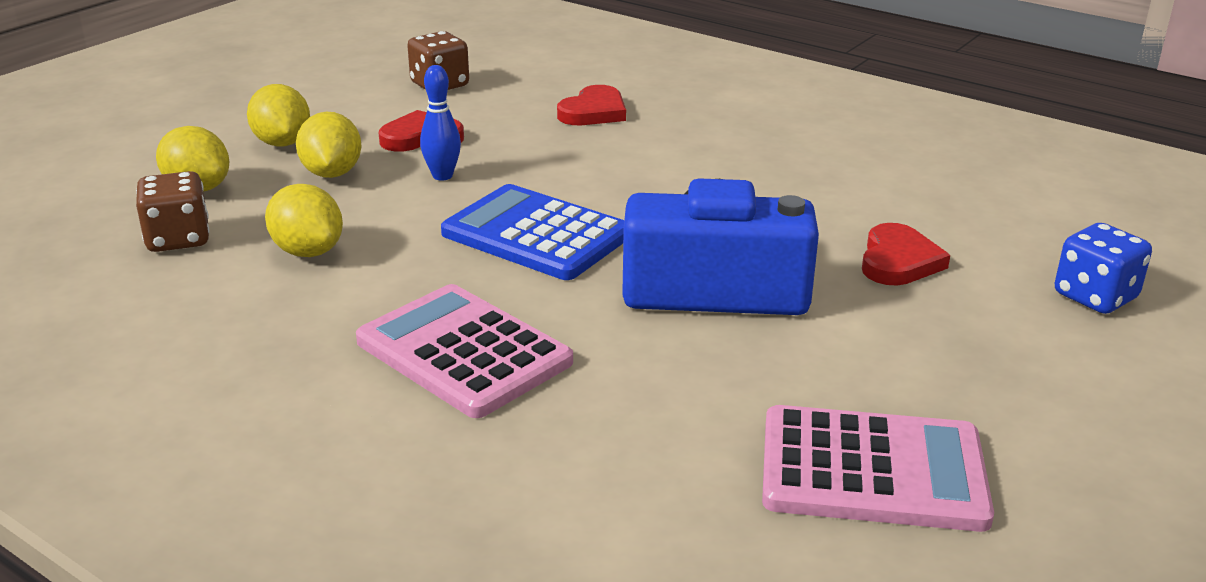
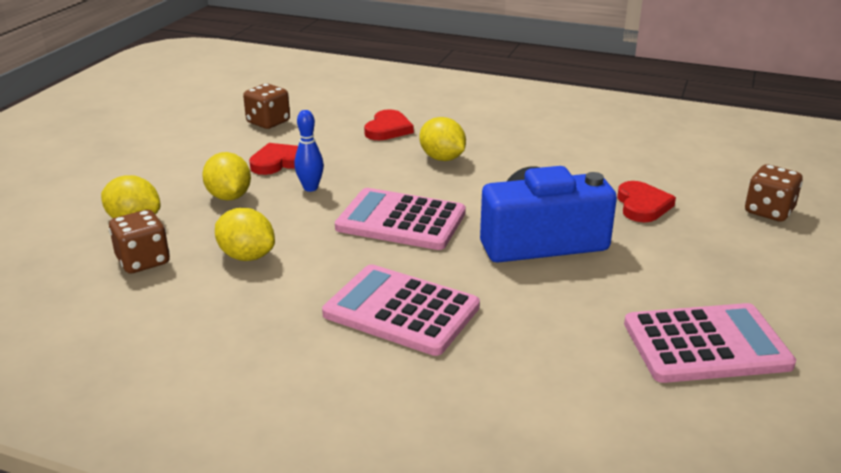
camera: 15 degrees left, 0 degrees up
(282, 143) = (178, 179): yellow lemon -> yellow lemon (442, 158)
(536, 234) = (401, 221): blue calculator -> pink calculator
(1095, 297) = (769, 211): blue dice -> brown dice

